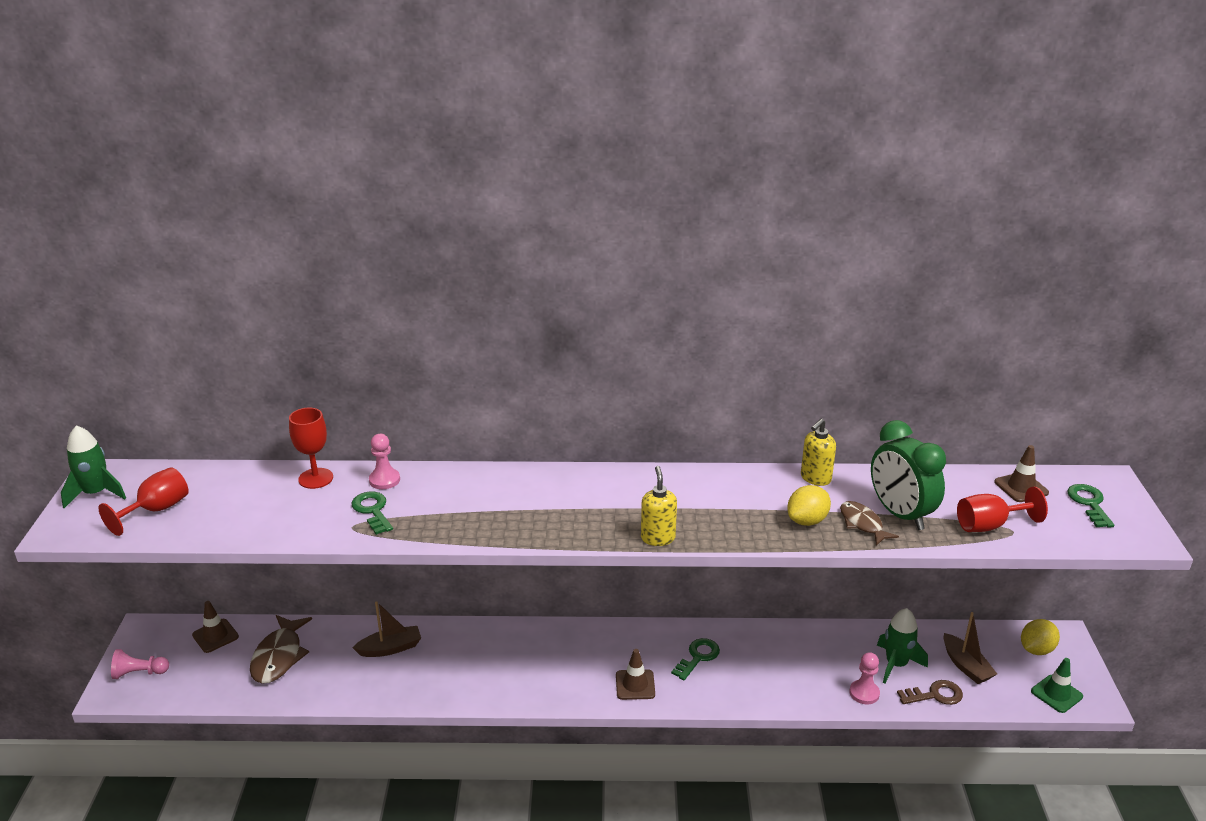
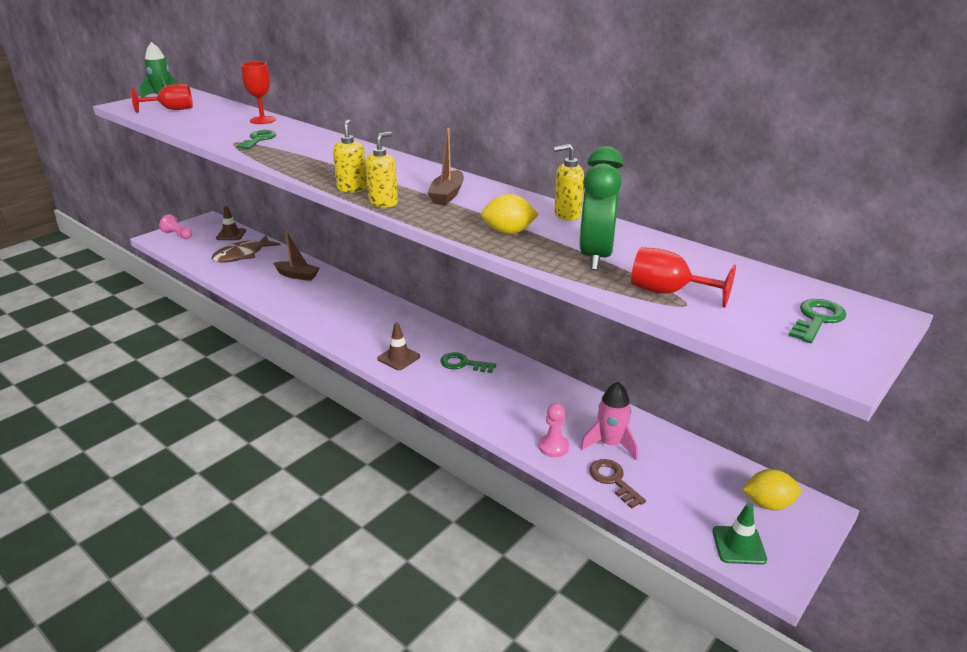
camera: 40 degrees right, 0 degrees up
(384, 480) = (292, 131): pink pawn -> none
(599, 534) = (352, 188): none -> yellow soap dispenser
(698, 657) = (463, 364): green key -> green key turned 150 degrees counterclockwise
(862, 524) = (550, 249): brown fish -> none
(896, 664) = (610, 444): green rocket -> pink rocket
(935, 695) = (613, 480): brown key -> brown key turned 150 degrees counterclockwise
(966, 666) = (674, 478): brown boat -> brown boat (447, 195)
(1021, 487) = (757, 283): brown traffic cone -> none

